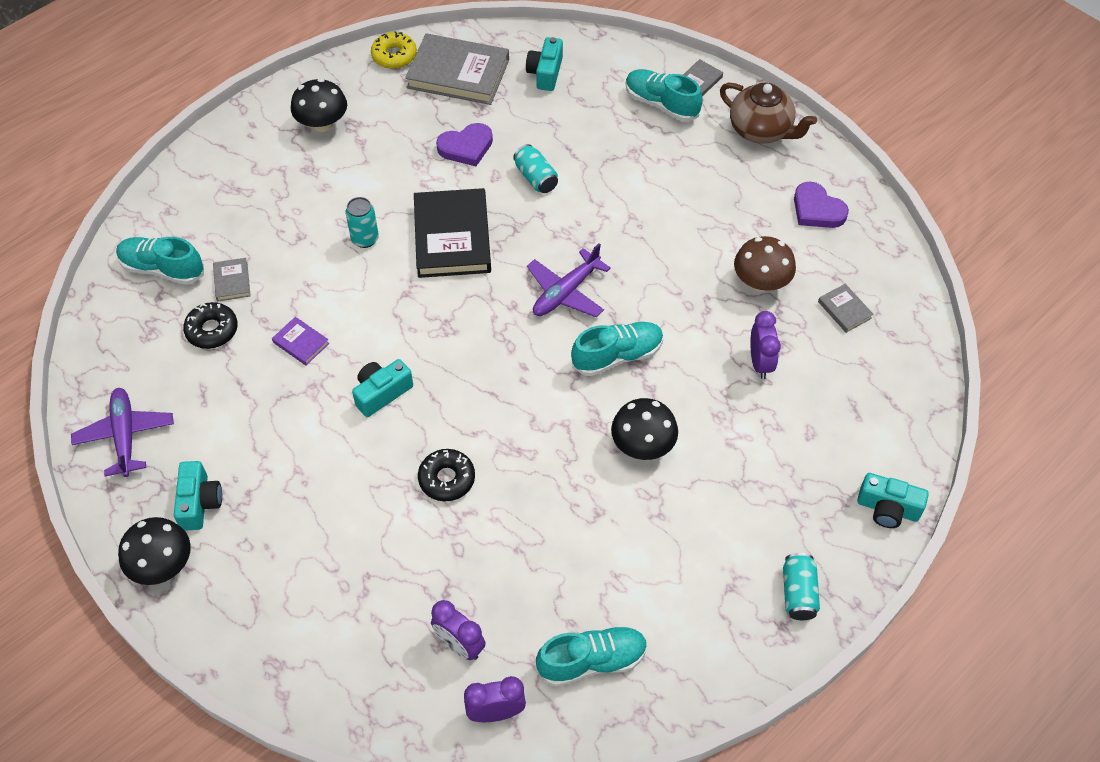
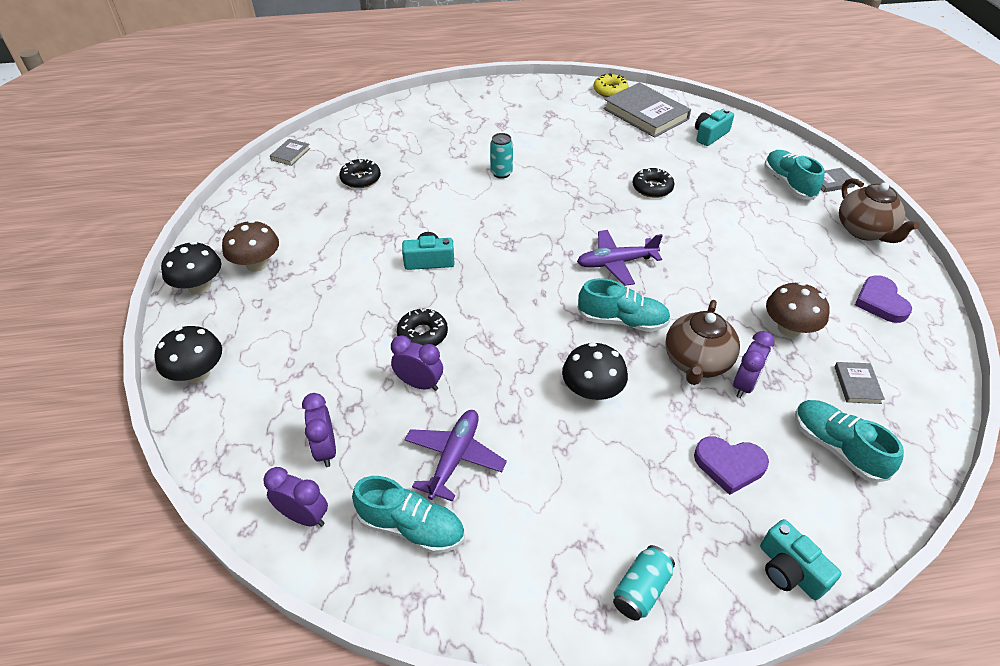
camera: 35 degrees right, 10 degrees down
(125, 435) = (256, 208): purple plane -> purple plane (454, 458)
(163, 269) = (365, 137): turquoise shoe -> turquoise shoe (837, 448)
(199, 503) = (257, 264): turquoise camera -> brown mushroom
(232, 281) = (398, 160): grey book -> grey book (290, 154)
(301, 343) = (406, 209): purple book -> none
(322, 123) = (531, 106): black mushroom -> black mushroom (198, 373)
(452, 237) = (561, 196): black book -> none
(466, 147) = (616, 153): purple heart -> purple heart (729, 465)
(488, 531) = (419, 384): none -> purple clock
(536, 178) = (652, 188): turquoise can -> black donut
(708, 363) = (696, 362): none -> brown teapot

